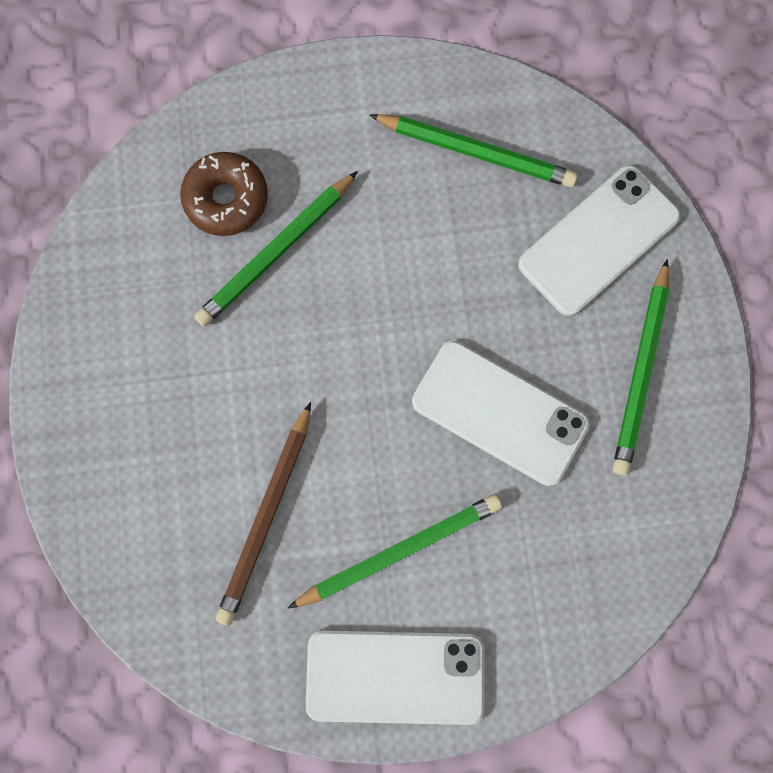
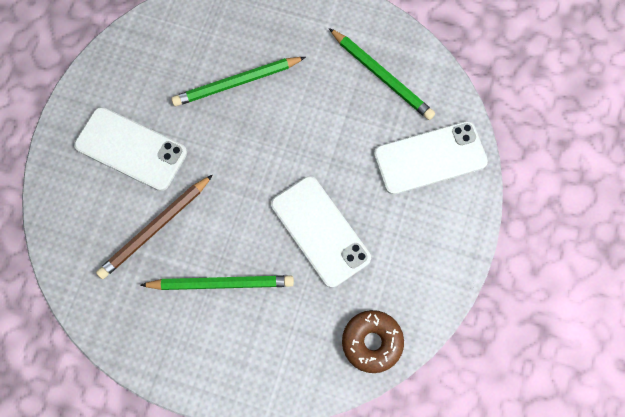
camera: 25 degrees right, 5 degrees down
(226, 199) = (223, 41): brown donut -> brown donut (372, 342)
(395, 676) = (181, 354): white phone -> white phone (131, 149)
(640, 371) = (417, 245): green pencil -> none

